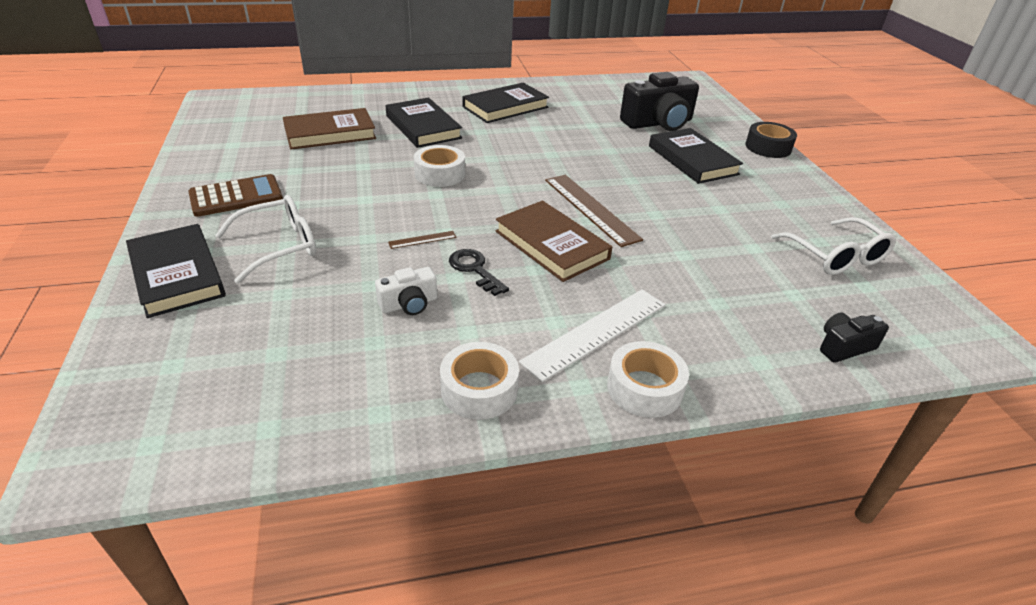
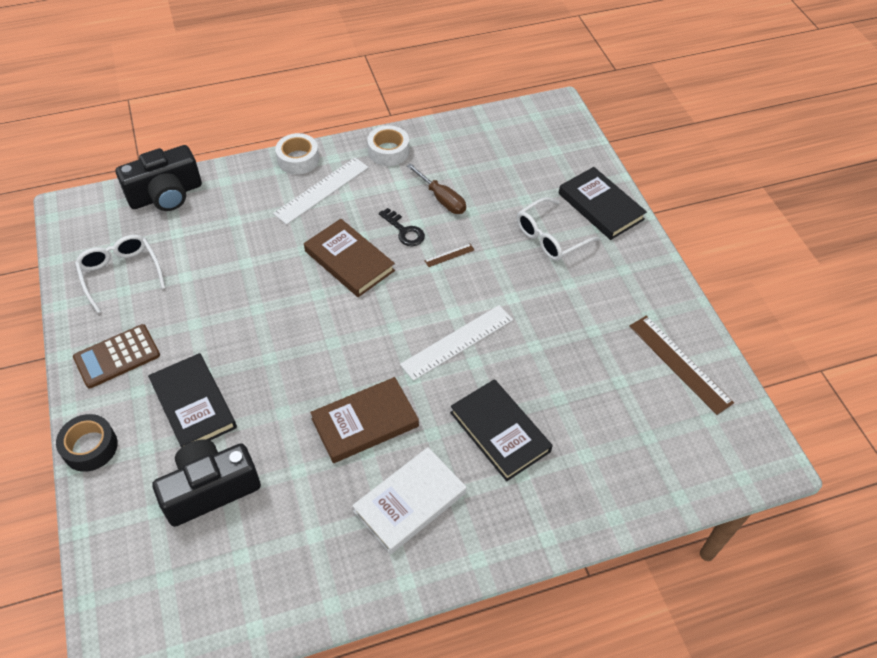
camera: 175 degrees right, 15 degrees up
(236, 196) = (618, 287): brown calculator -> brown calculator (117, 356)
(330, 133) = (595, 401): brown book -> brown book (365, 423)
(409, 304) = (441, 199): white camera -> brown screwdriver
(440, 174) = (457, 342): white tape -> white ruler
(505, 107) = (410, 502): black book -> white book
(590, 209) = (314, 308): brown ruler -> brown ruler (680, 363)
(844, 347) = (166, 195): black camera -> black camera, size x1.97

